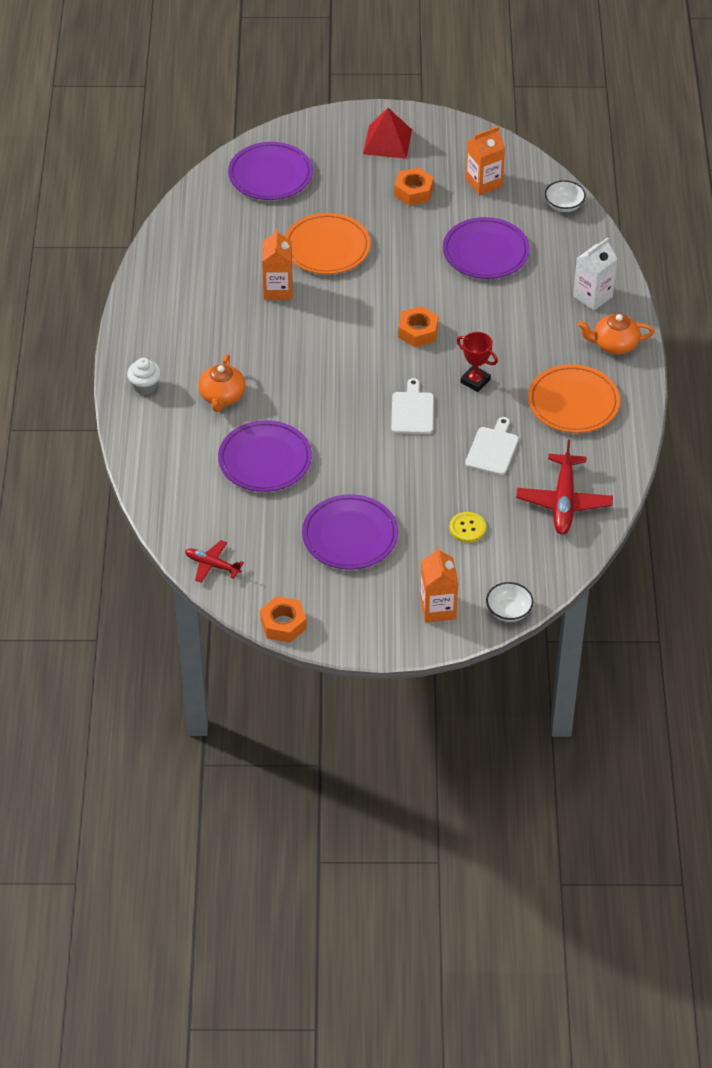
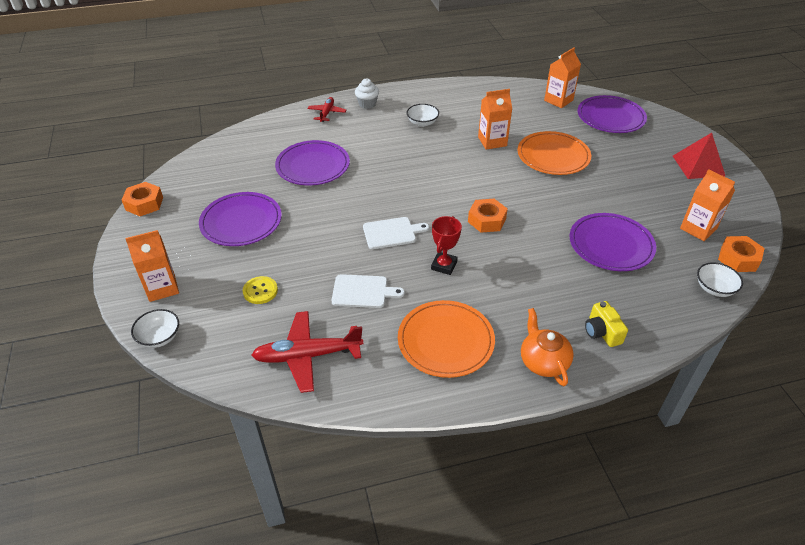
camera: 75 degrees right, 5 degrees down
(212, 342) = (422, 123): none -> white bowl
(212, 565) = (202, 161): red plane -> red plane (327, 113)
(215, 207) = (558, 100): none -> orange carton
(222, 397) = (370, 136): orange teapot -> none
(413, 191) = (651, 189): orange nut -> orange nut (738, 259)
(592, 296) = (602, 332): white carton -> yellow camera

